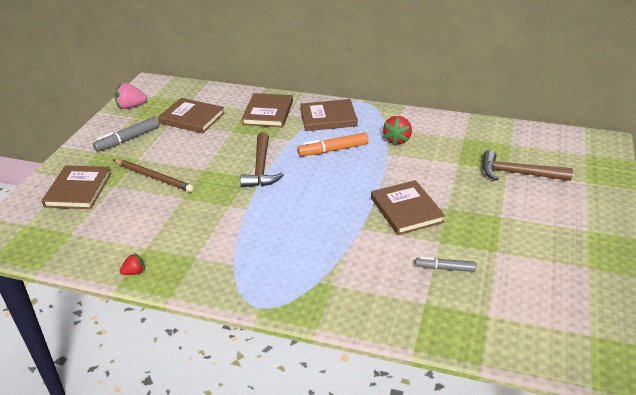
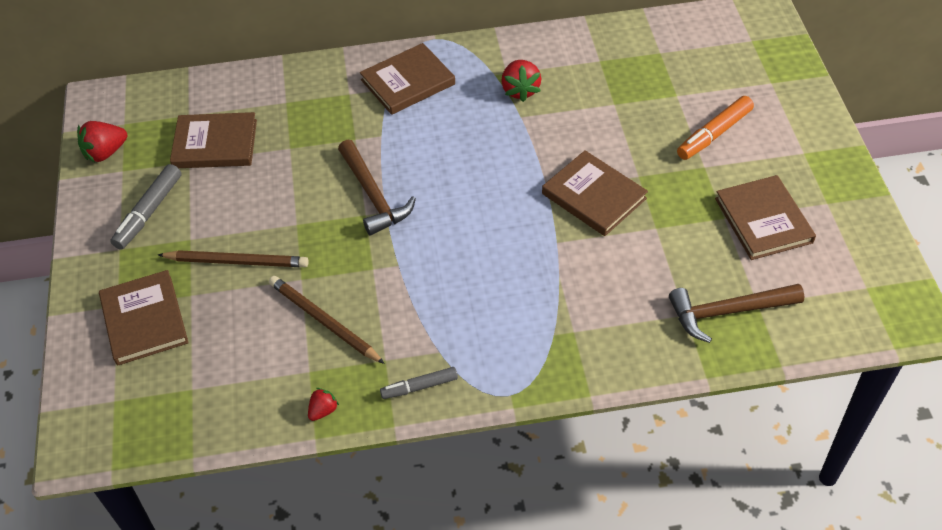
camera: 25 degrees left, 15 degrees up
(131, 106) = (105, 153): pink strawberry -> red strawberry
(176, 224) = (324, 321): none -> brown pencil
(268, 113) = (319, 99): brown book -> brown book (763, 220)
(333, 150) = (448, 134): orange marker -> orange marker (714, 134)
(445, 268) = (682, 261): grey marker -> grey marker (419, 387)
(518, 173) = (691, 96): brown hammer -> brown hammer (728, 312)

